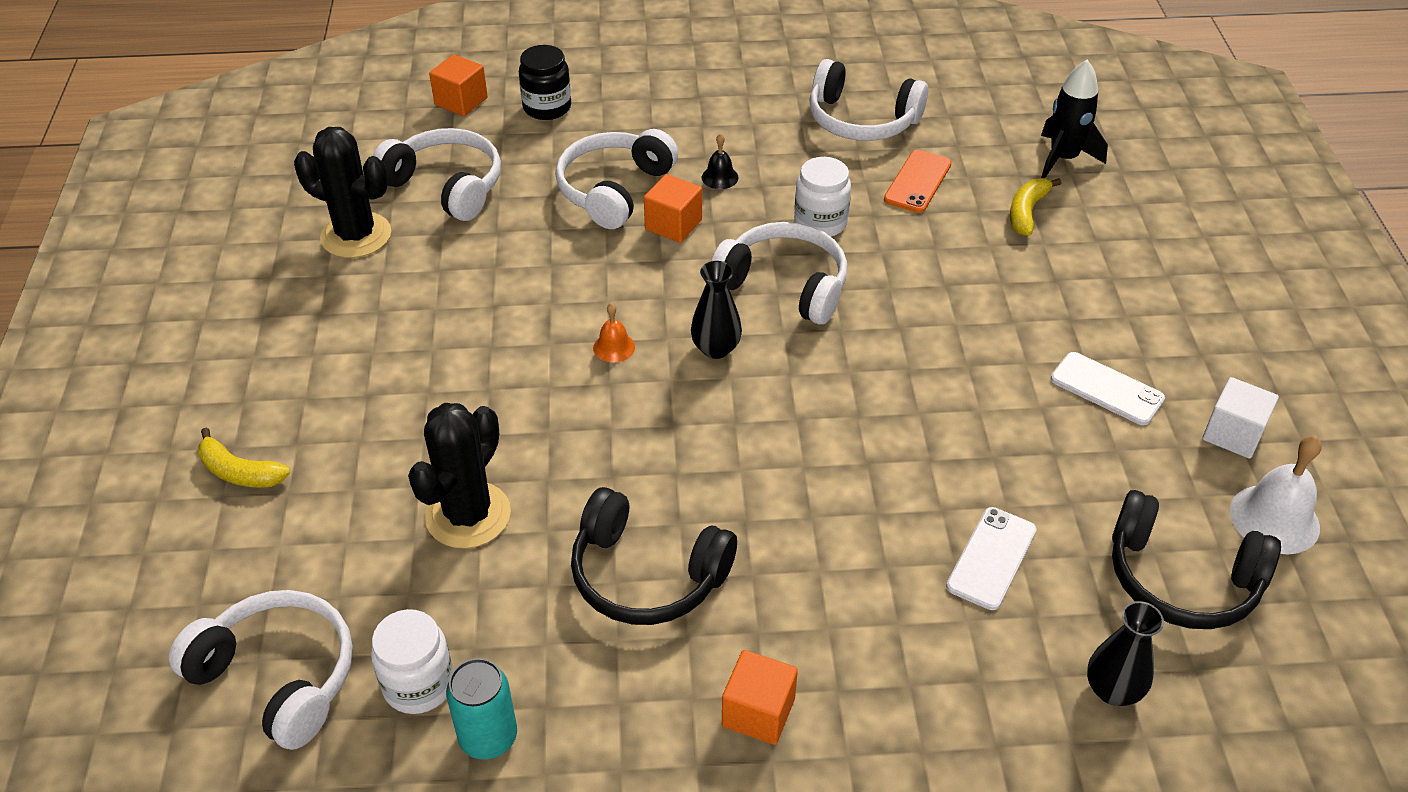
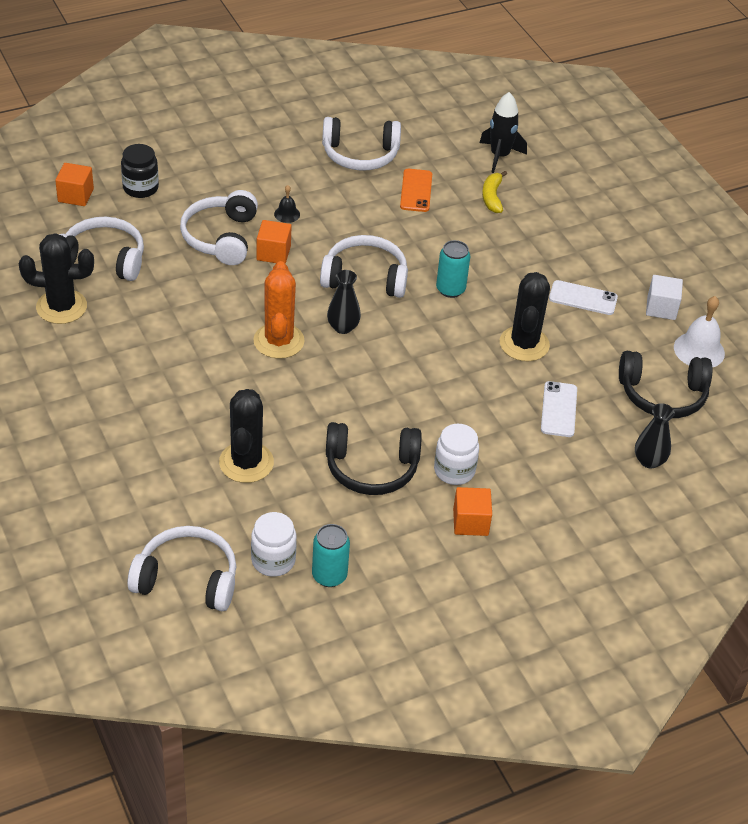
camera: 25 degrees left, 0 degrees up
(240, 472) = (84, 474): yellow banana -> none
(614, 347) = (278, 341): orange bell -> orange cactus
(820, 223) = (367, 231): white jar -> white jar (454, 470)
(902, 330) = (450, 289): none -> turquoise can
(980, 438) = (524, 344): none -> black cactus

